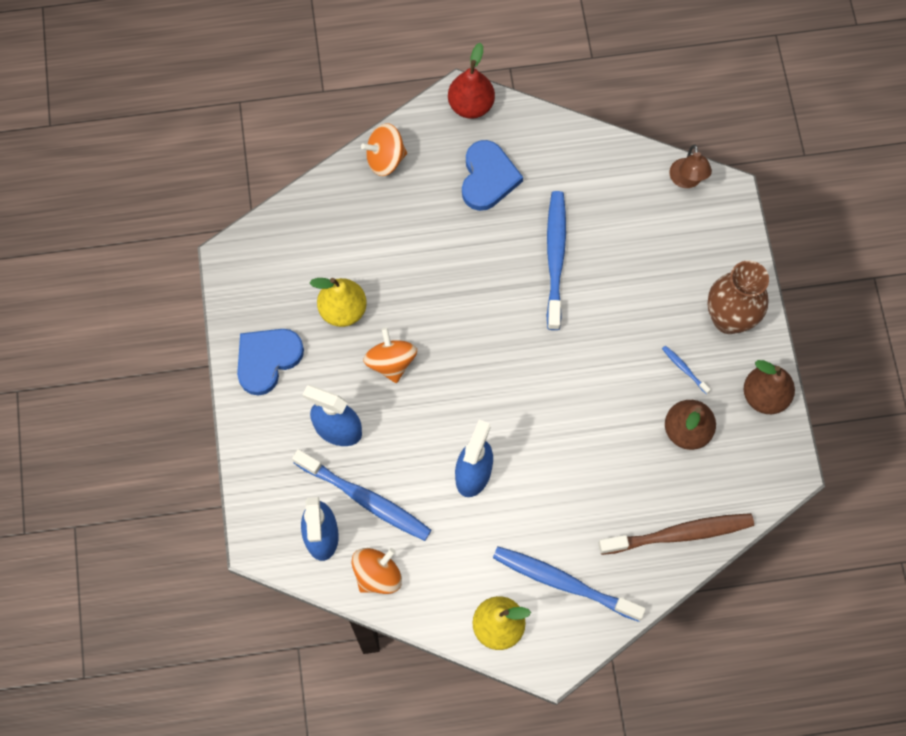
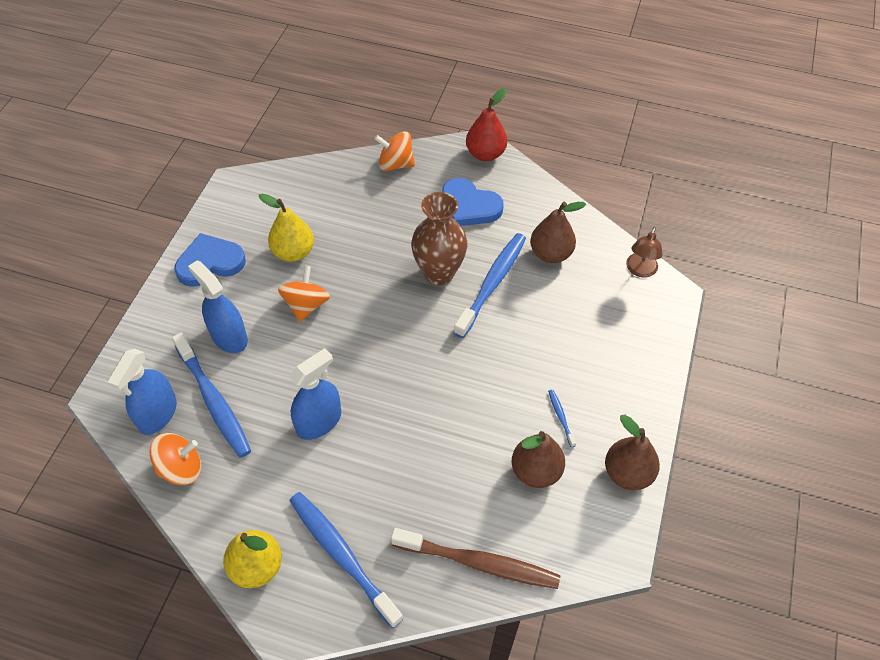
camera: 25 degrees right, 15 degrees down
(488, 178) = (469, 206): blue heart -> blue heart turned 90 degrees clockwise
(594, 199) = (550, 254): none -> brown pear
(729, 319) = (624, 393): brown vase -> brown vase (439, 273)

